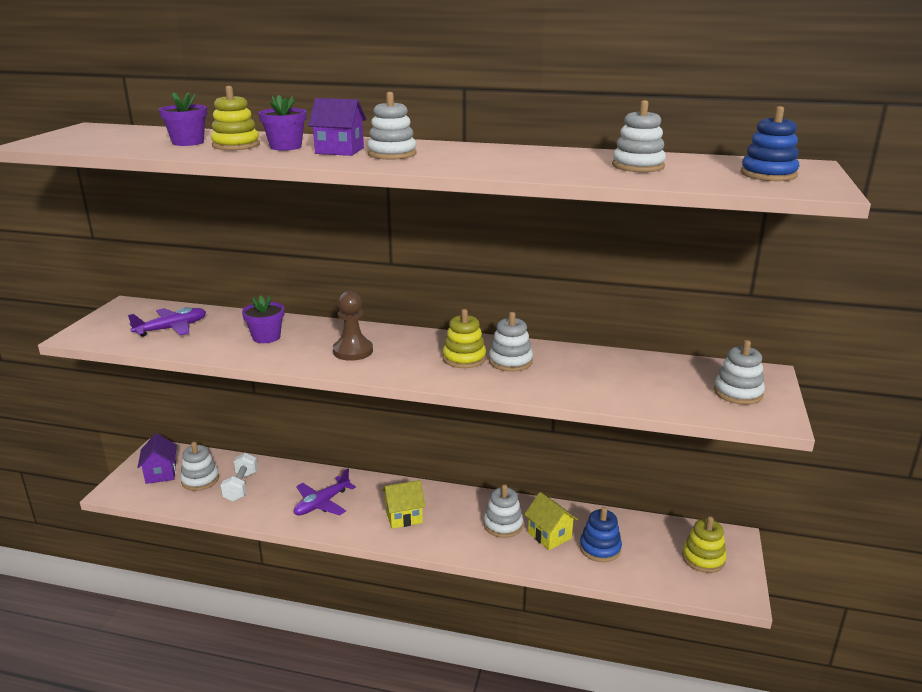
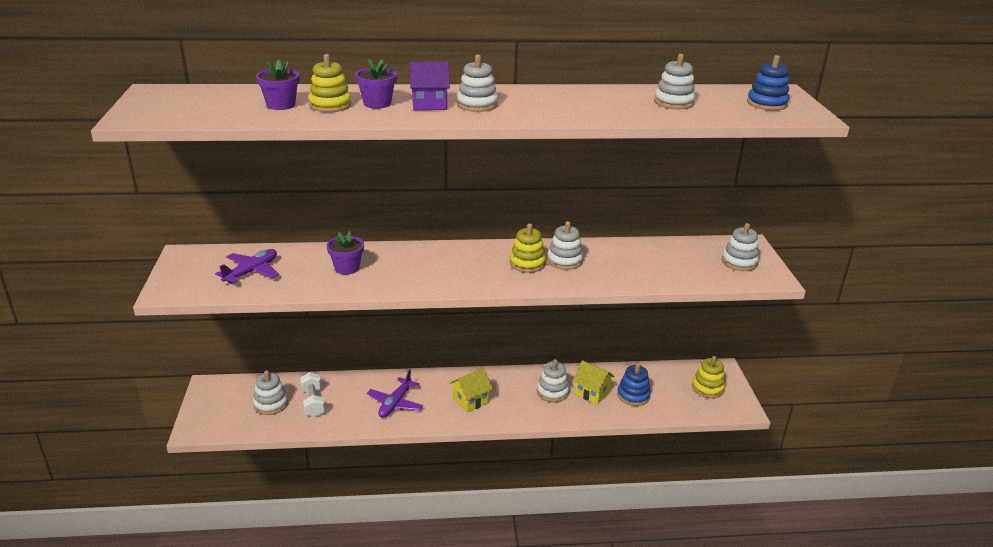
camera: 20 degrees left, 5 degrees up
(161, 473) = (229, 405): purple house -> none
(353, 351) = (433, 270): brown pawn -> none

